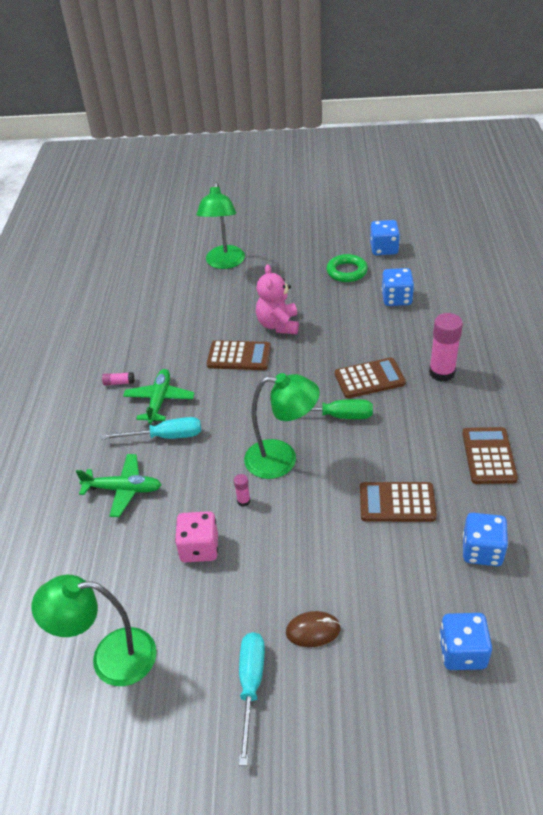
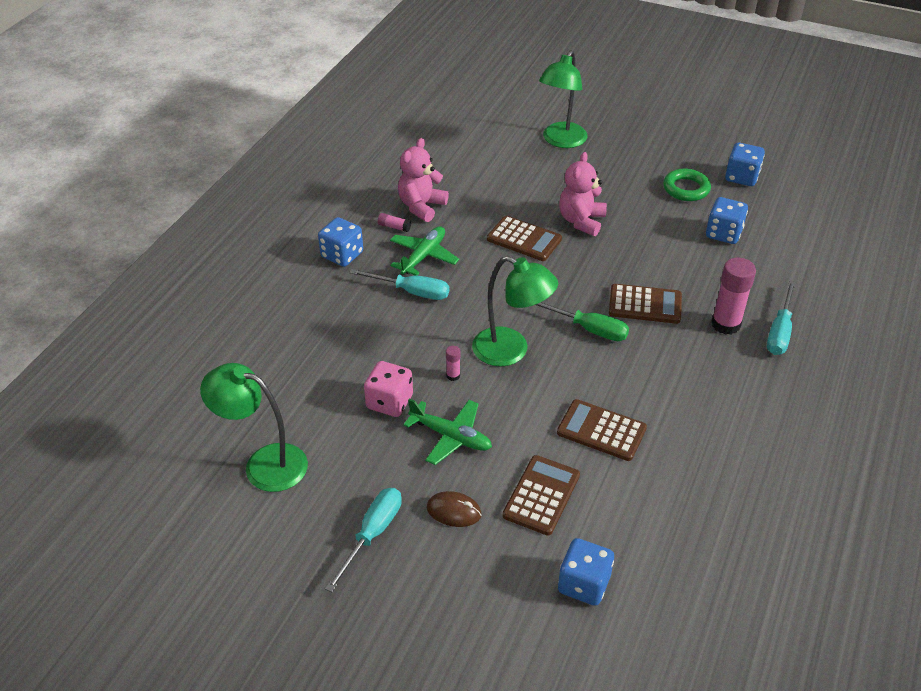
camera: 20 degrees right, 0 degrees up
(123, 489) = (348, 326): green plane -> green plane (451, 437)
(134, 356) = (421, 206): none -> pink teddy bear
(482, 551) = (660, 505): blue dice -> blue dice (342, 255)
(485, 364) = (779, 332): none -> turquoise screwdriver
(488, 456) = (724, 421): brown calculator -> brown calculator (541, 495)

